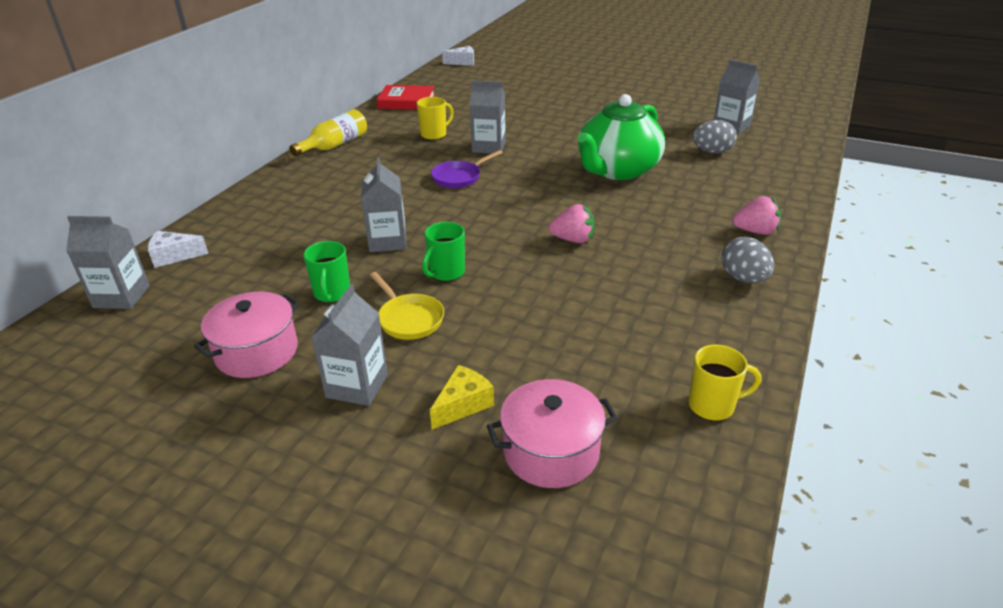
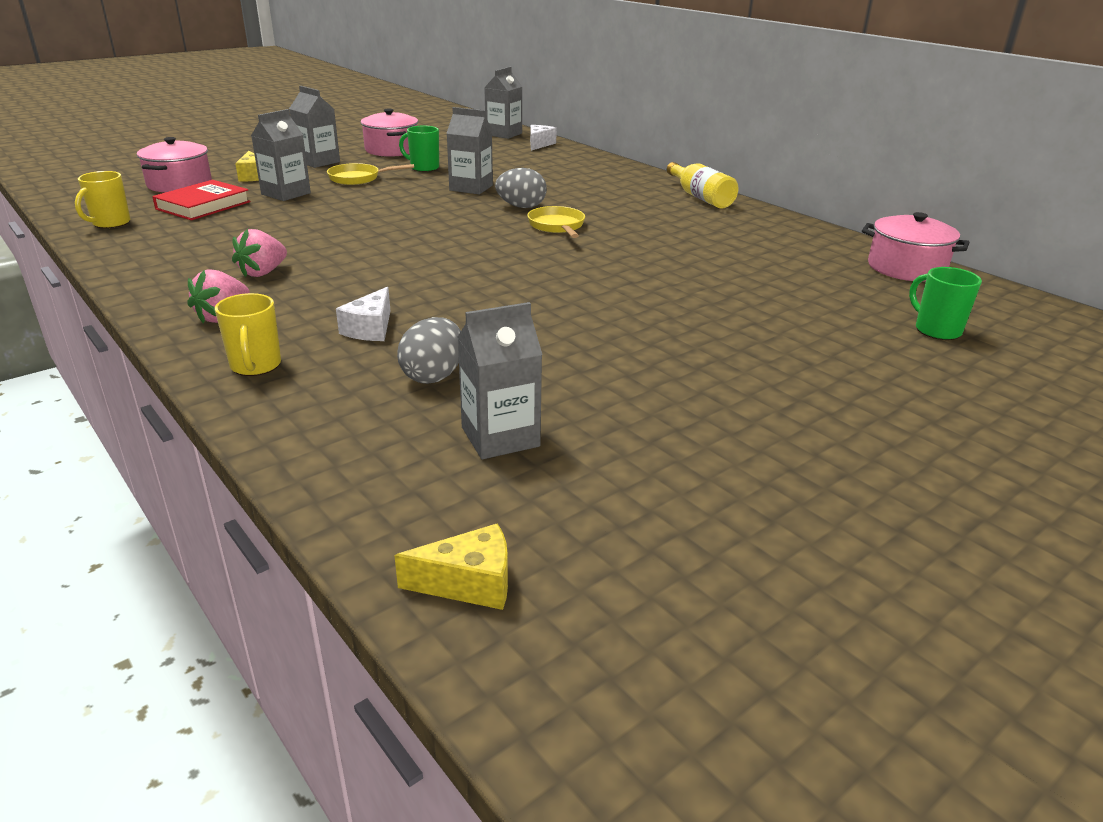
camera: 115 degrees right, 5 degrees down
(406, 102) = (821, 242): red book -> red book (203, 205)
(431, 81) = (906, 268): none -> pink pot
(434, 134) = (688, 236): yellow mug -> yellow mug (255, 366)
(446, 273) = (394, 195): green mug -> green mug (936, 330)
(459, 177) = (557, 226): purple pan -> yellow pan
(463, 62) = (1012, 306): white cheese -> white cheese (370, 329)
(488, 147) = (622, 252): grey carton -> grey carton (286, 194)
(573, 240) = (365, 239): pink strawberry -> pink strawberry (263, 272)
(617, 170) = (469, 297): green teapot -> none
(743, 278) = (179, 280): grey egg -> grey egg (521, 207)
(806, 111) = (469, 583): none -> yellow cheese

